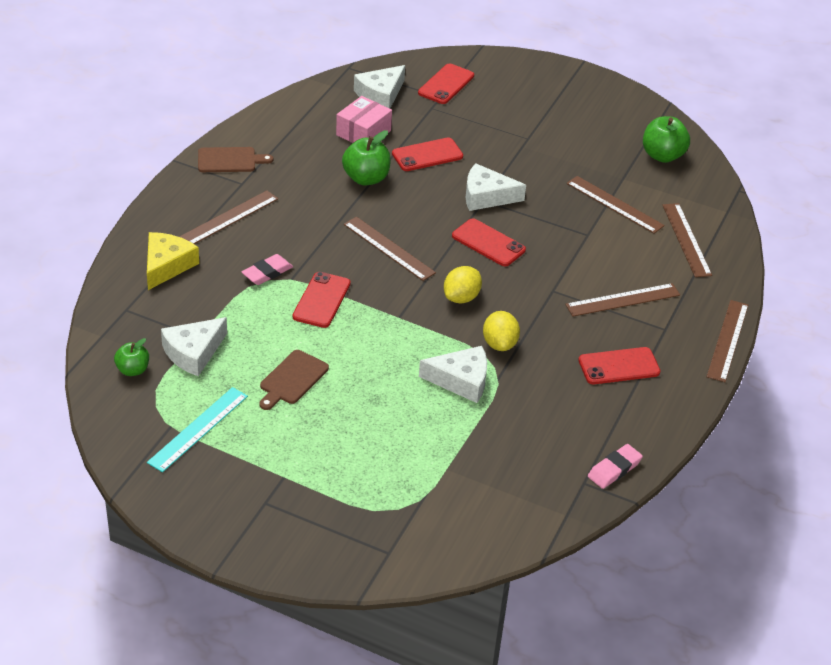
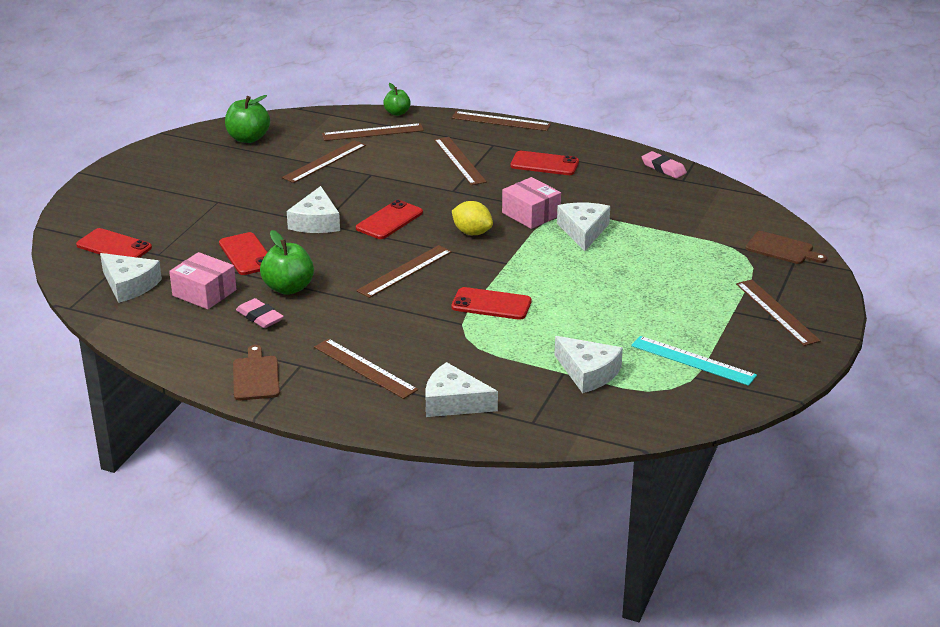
camera: 90 degrees left, 10 degrees down
(133, 370) = (625, 407): green apple -> green apple (397, 113)
(167, 265) = (453, 402): yellow cheese -> white cheese
(267, 272) = (454, 338): pink eraser -> pink eraser (260, 317)
(277, 512) = (777, 312): none -> brown ruler
(292, 379) = (608, 314): brown cutting board -> brown cutting board (782, 249)
(499, 344) = (531, 214): yellow lemon -> pink box
(619, 366) = (544, 164): red phone -> red phone turned 60 degrees counterclockwise

